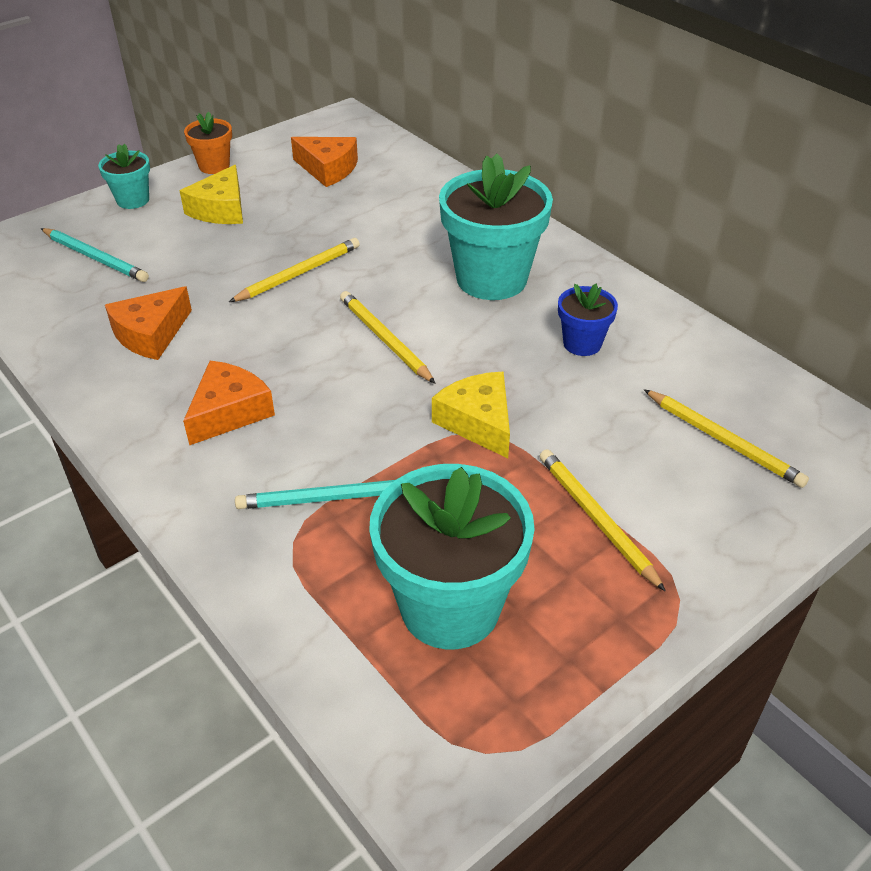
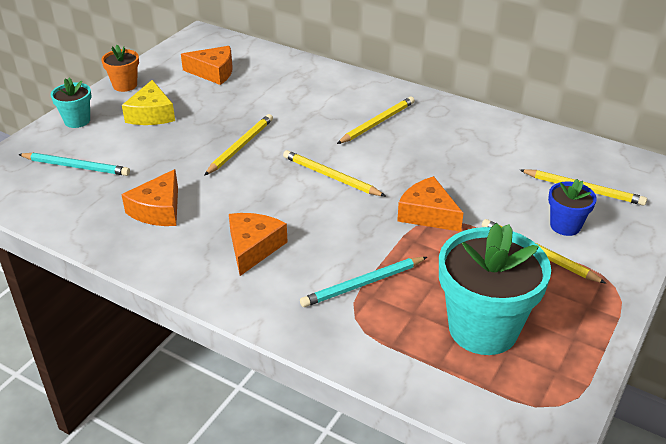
camera: 20 degrees left, 5 degrees down
(478, 422) = (427, 214): yellow cheese -> orange cheese
(491, 279) = (377, 123): turquoise flower pot -> yellow pencil
(582, 343) = (462, 151): blue flower pot -> blue flower pot (565, 226)

